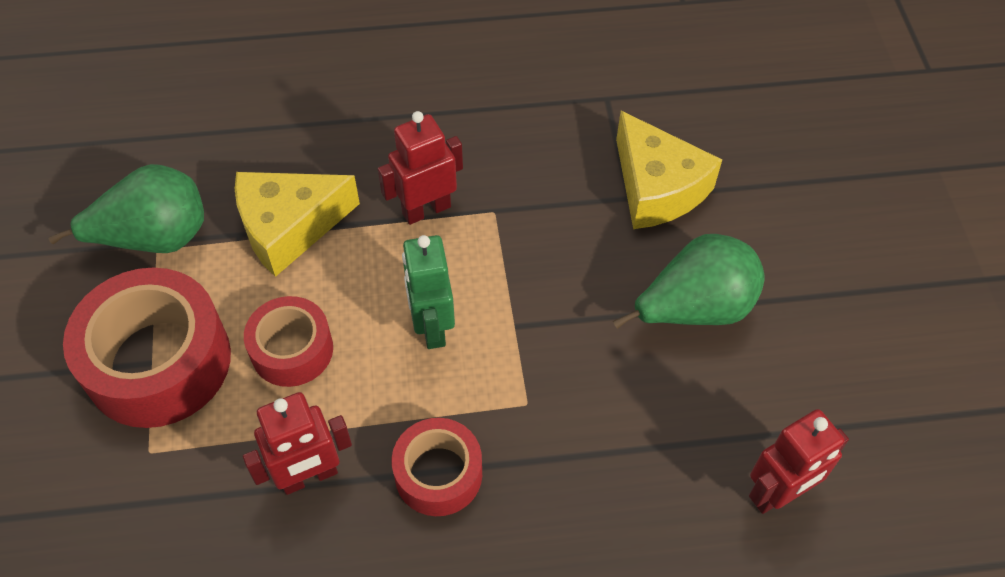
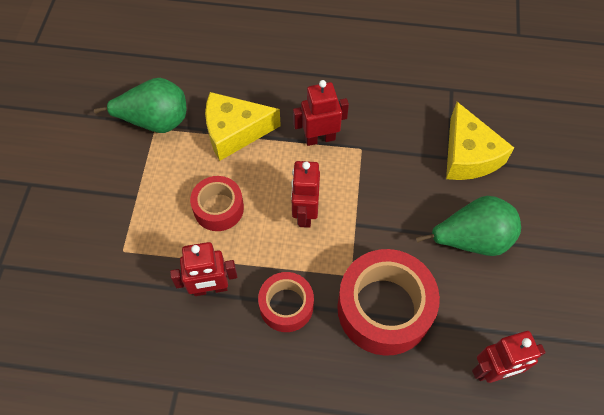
camera: 15 degrees right, 5 degrees up
(158, 362) = (140, 198): red tape -> red tape (384, 308)
(432, 326) = (305, 213): green robot -> red robot

